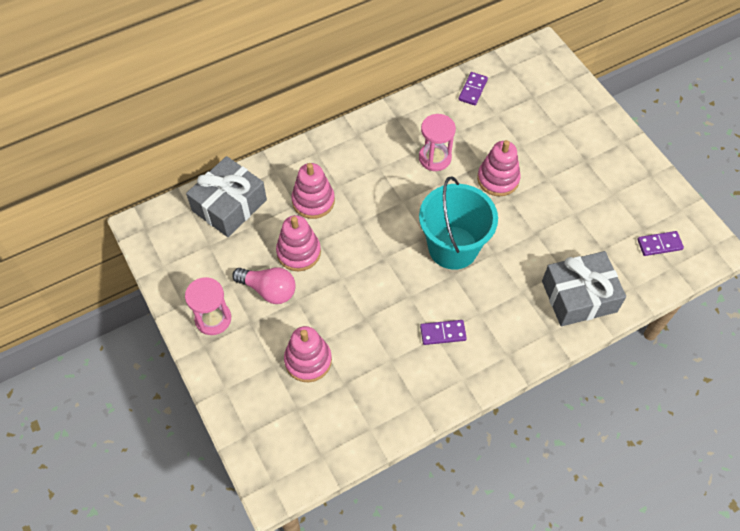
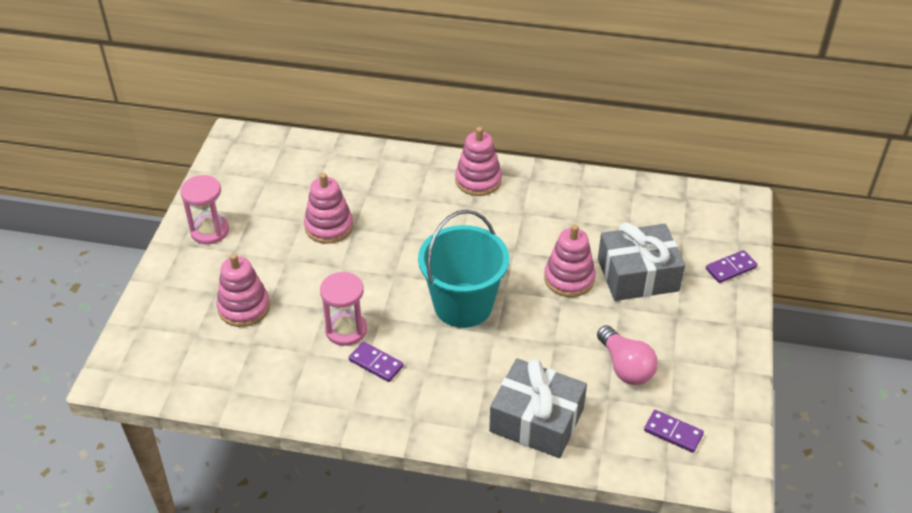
camera: 40 degrees right, 15 degrees down
(229, 205) = (315, 161): grey gift -> grey gift (637, 275)
(268, 290) = (274, 238): pink light bulb -> pink light bulb (625, 366)
(313, 201) = (384, 198): pink stacking toy -> pink stacking toy (478, 180)
(435, 158) = (528, 228): pink hourglass -> pink hourglass (346, 330)
(472, 90) = (628, 196): purple domino -> purple domino (730, 268)

